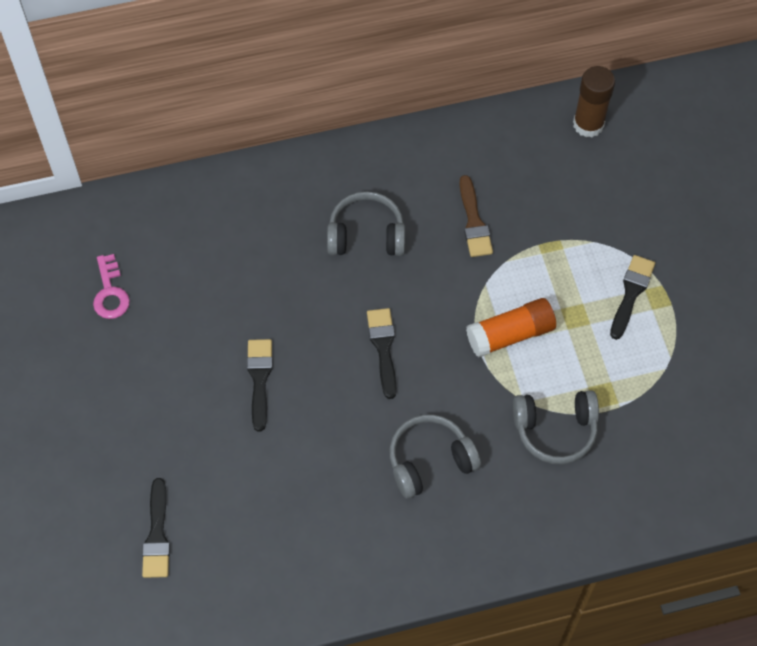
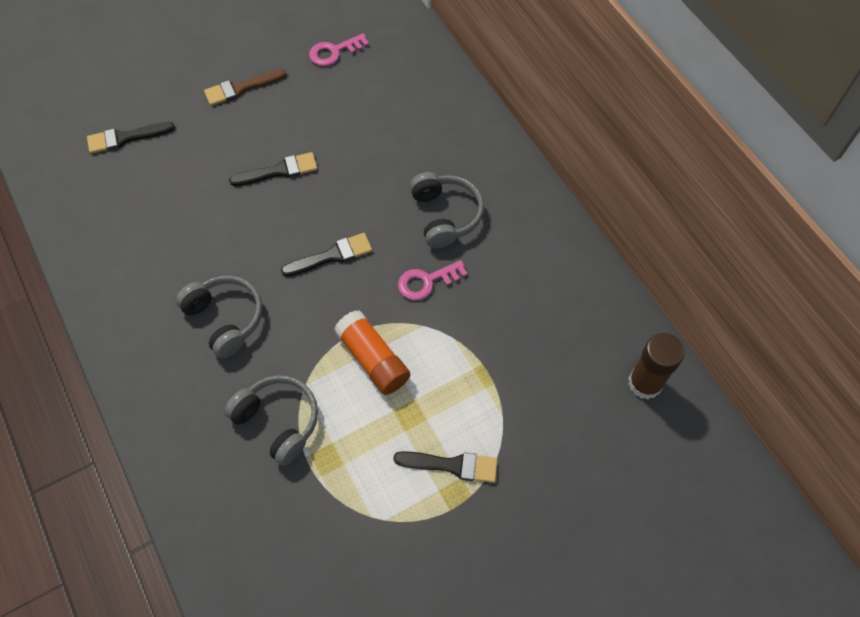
camera: 75 degrees right, 0 degrees up
(438, 269) = (427, 281): none -> pink key
(474, 222) = (489, 301): brown brush -> brown brush (241, 88)
(555, 430) = (278, 421): grey headphones -> grey headphones turned 150 degrees clockwise

